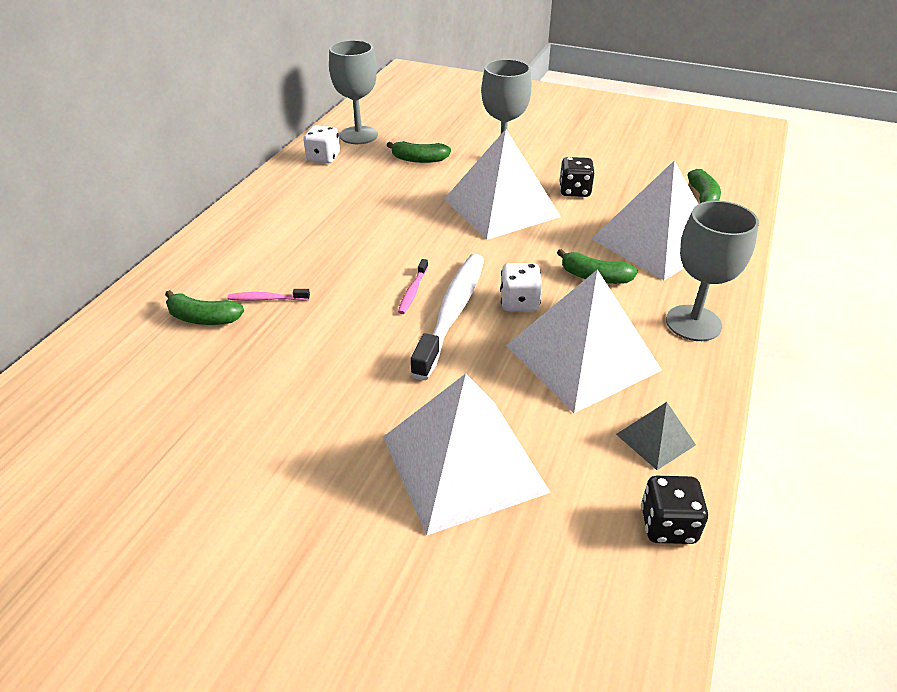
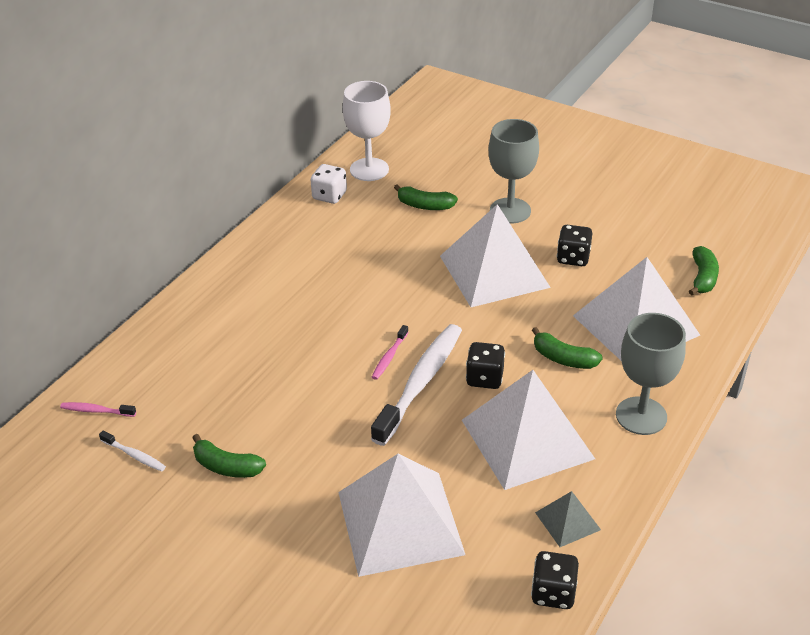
camera: 10 degrees right, 0 degrees up
(128, 421) = (134, 455): none -> white toothbrush
(203, 318) = (200, 366): green banana -> green banana (227, 466)
(267, 299) = (257, 351): pink toothbrush -> pink toothbrush (96, 411)
(359, 135) = (369, 169): grey goblet -> white goblet
(519, 302) = (484, 378): white dice -> black dice

